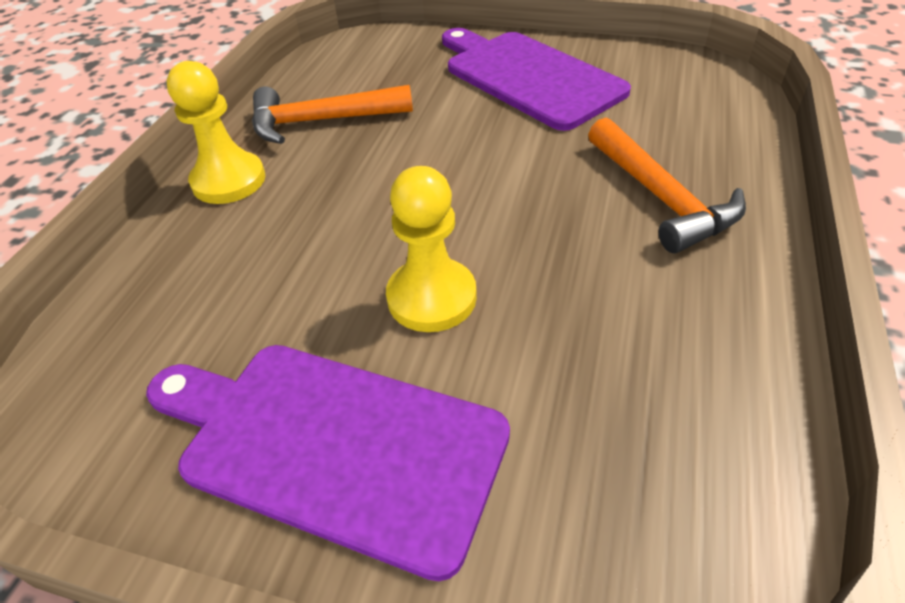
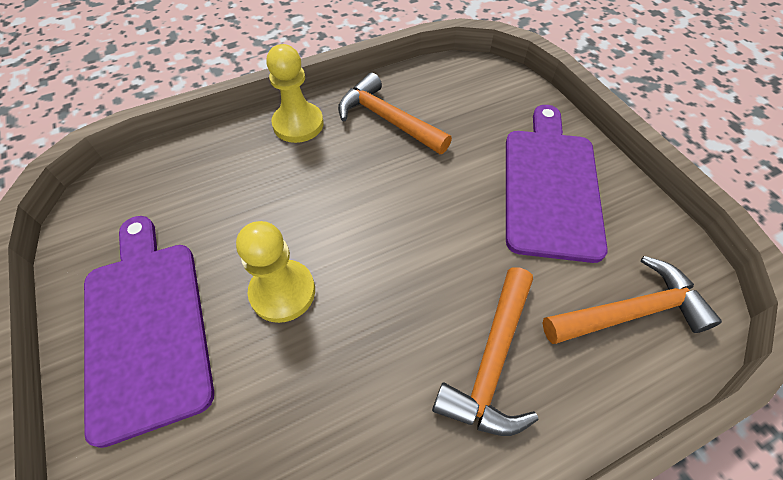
camera: 45 degrees right, 10 degrees up
(689, 106) = (630, 312): none -> orange hammer

